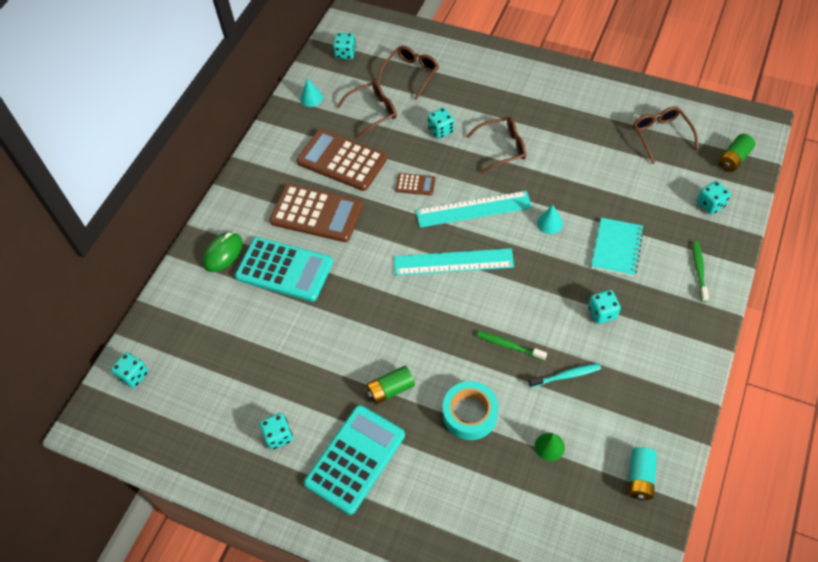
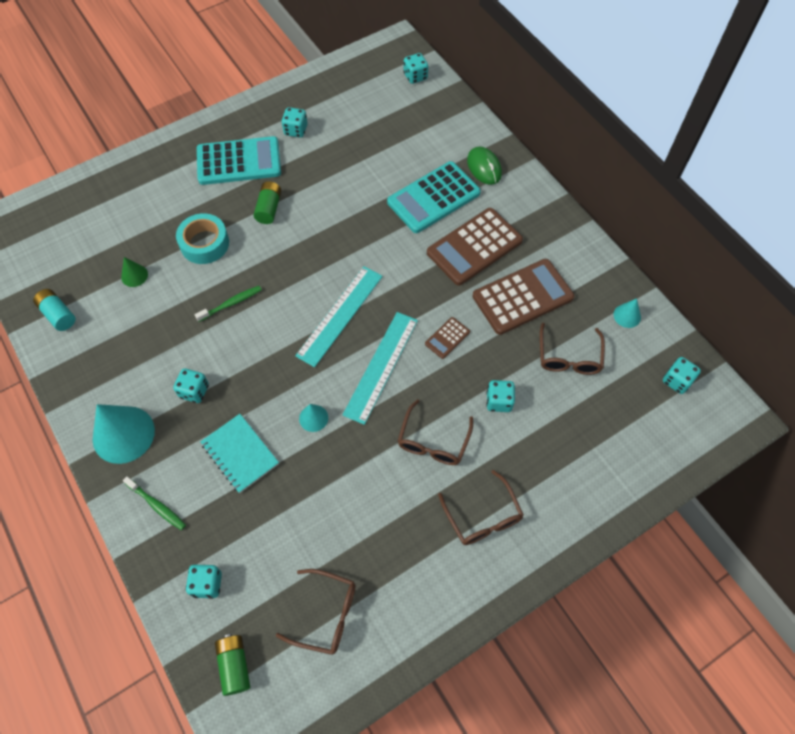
camera: 120 degrees right, 5 degrees up
(355, 459) = (239, 162): turquoise calculator -> turquoise calculator turned 75 degrees counterclockwise
(411, 74) = (601, 424): brown glasses -> brown glasses (483, 517)
(566, 375) = (171, 324): turquoise toothbrush -> none
(678, 333) = (123, 434): none -> turquoise cone

